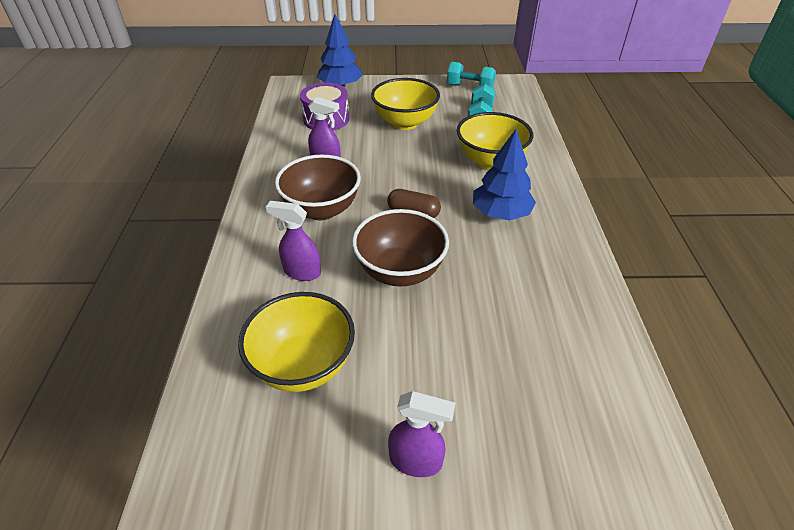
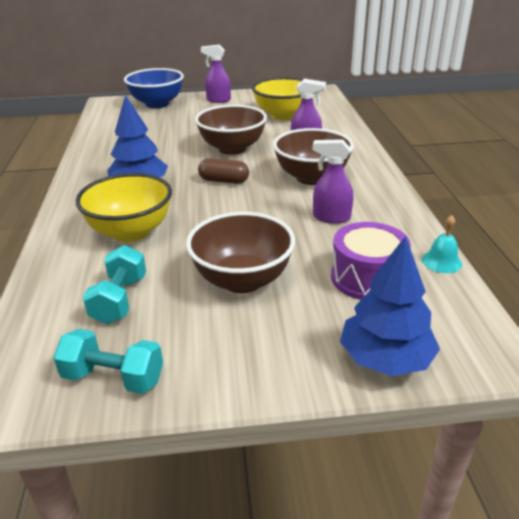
camera: 175 degrees right, 10 degrees down
(271, 125) = (441, 261): none -> turquoise bell
(405, 123) = (242, 280): yellow bowl -> brown bowl
(547, 456) = (157, 104): none -> blue bowl

